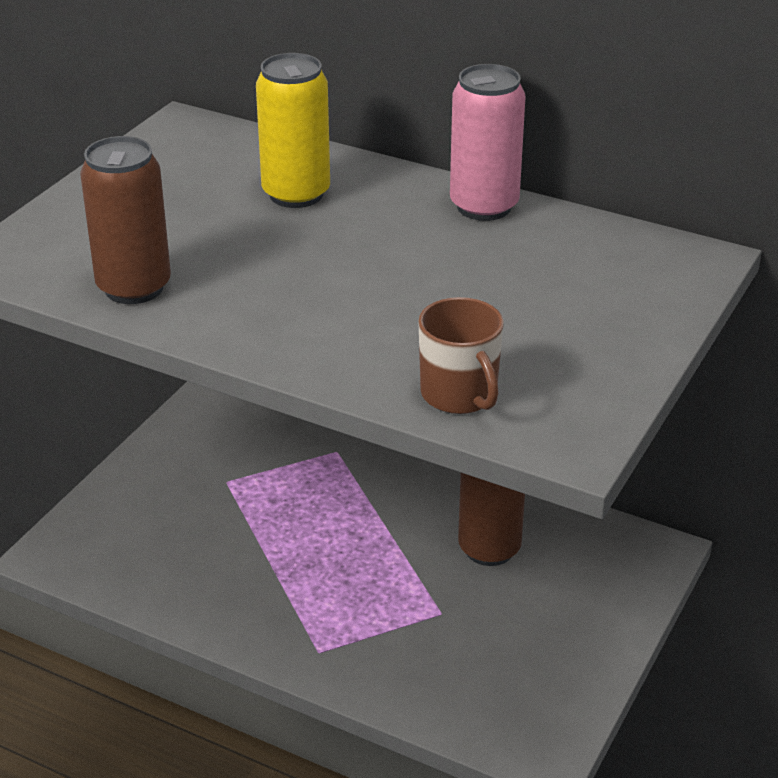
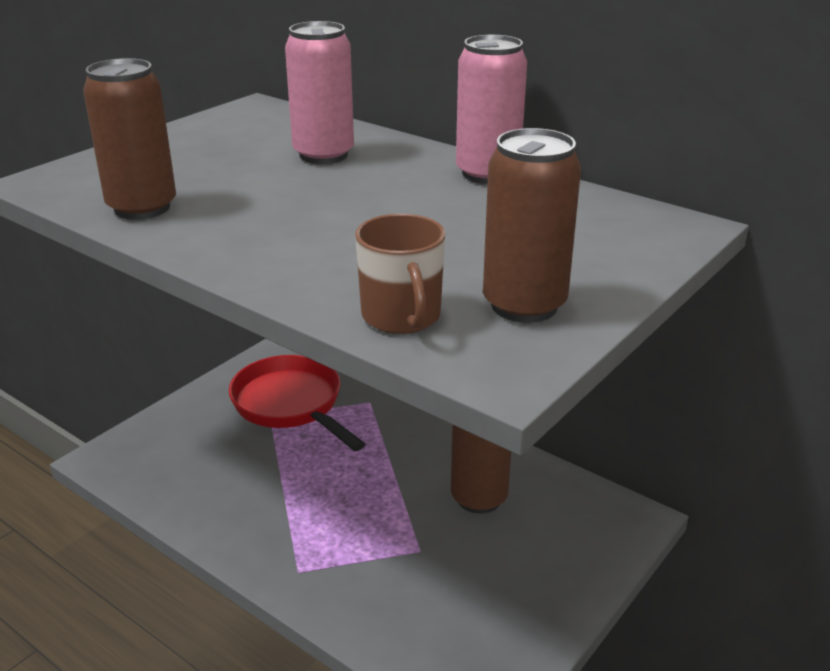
camera: 10 degrees right, 5 degrees down
(246, 465) = (291, 405): none -> red pan
(296, 194) = (323, 155): yellow can -> pink can
(570, 370) = (524, 305): none -> brown can

